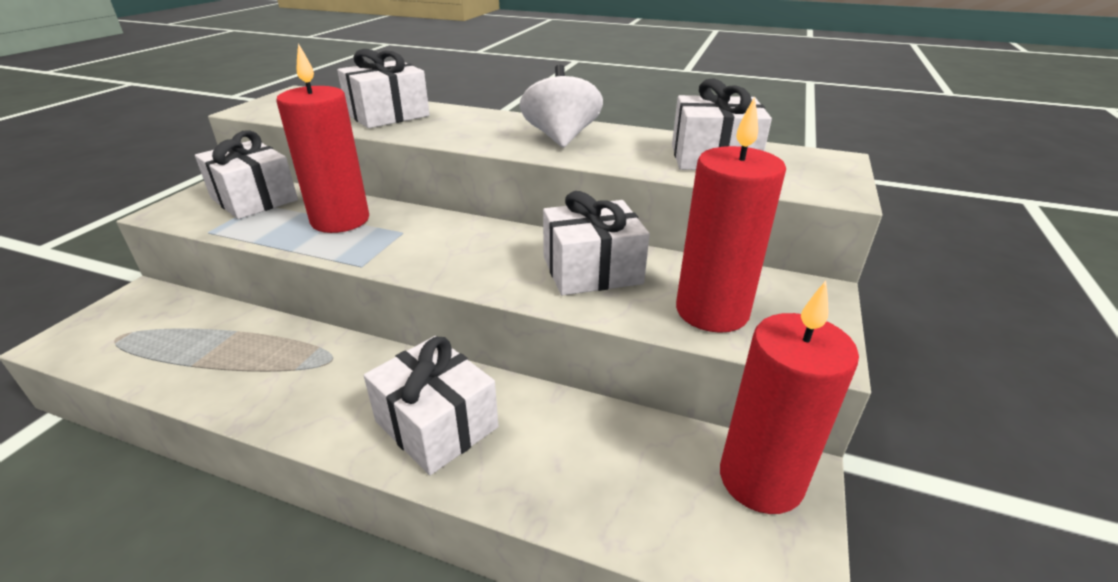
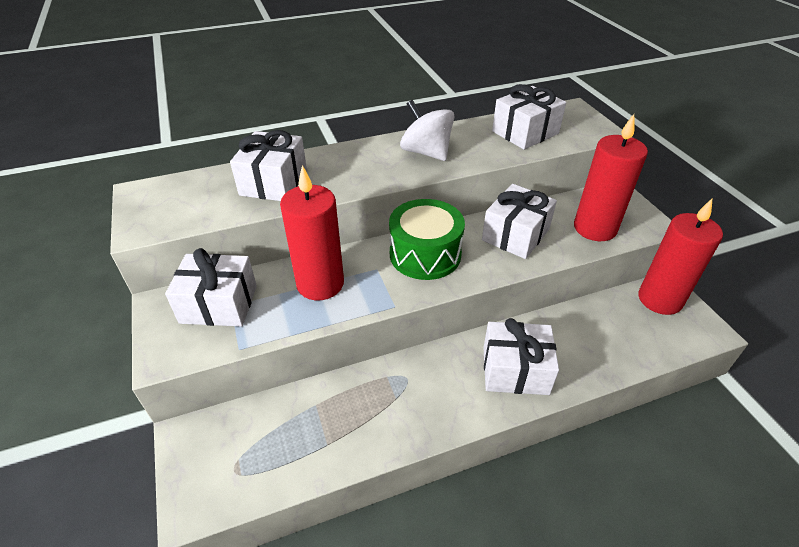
camera: 40 degrees left, 10 degrees up
(465, 242) = (425, 254): none -> green drum

